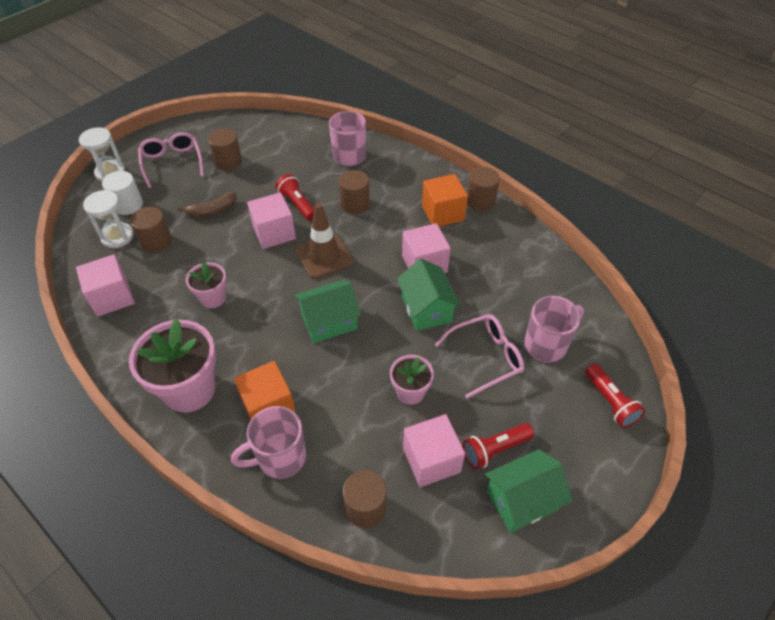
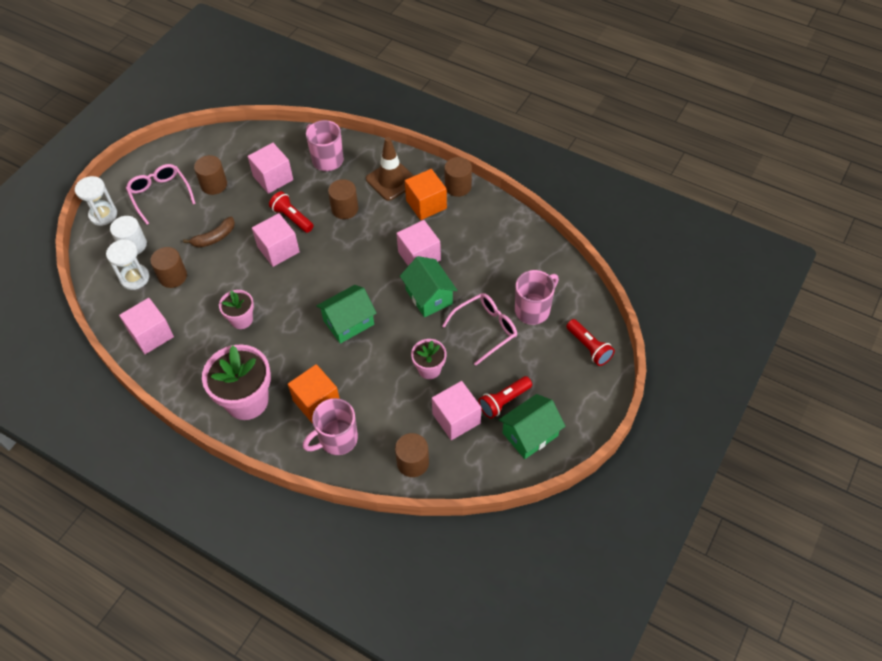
camera: 10 degrees left, 5 degrees up
(289, 164) = (273, 178): none -> pink cube
(324, 256) = (329, 264): brown traffic cone -> brown traffic cone (391, 180)

